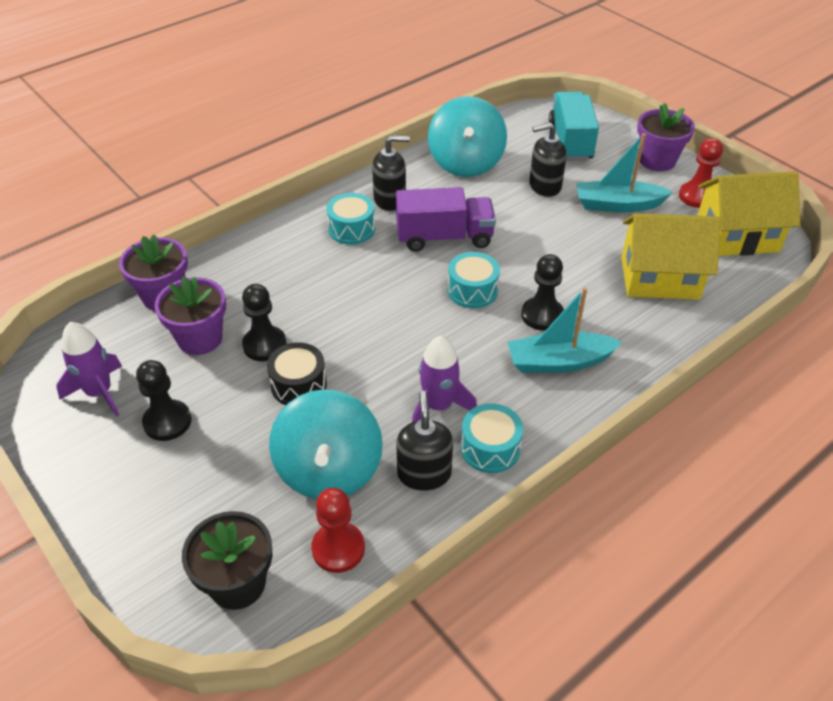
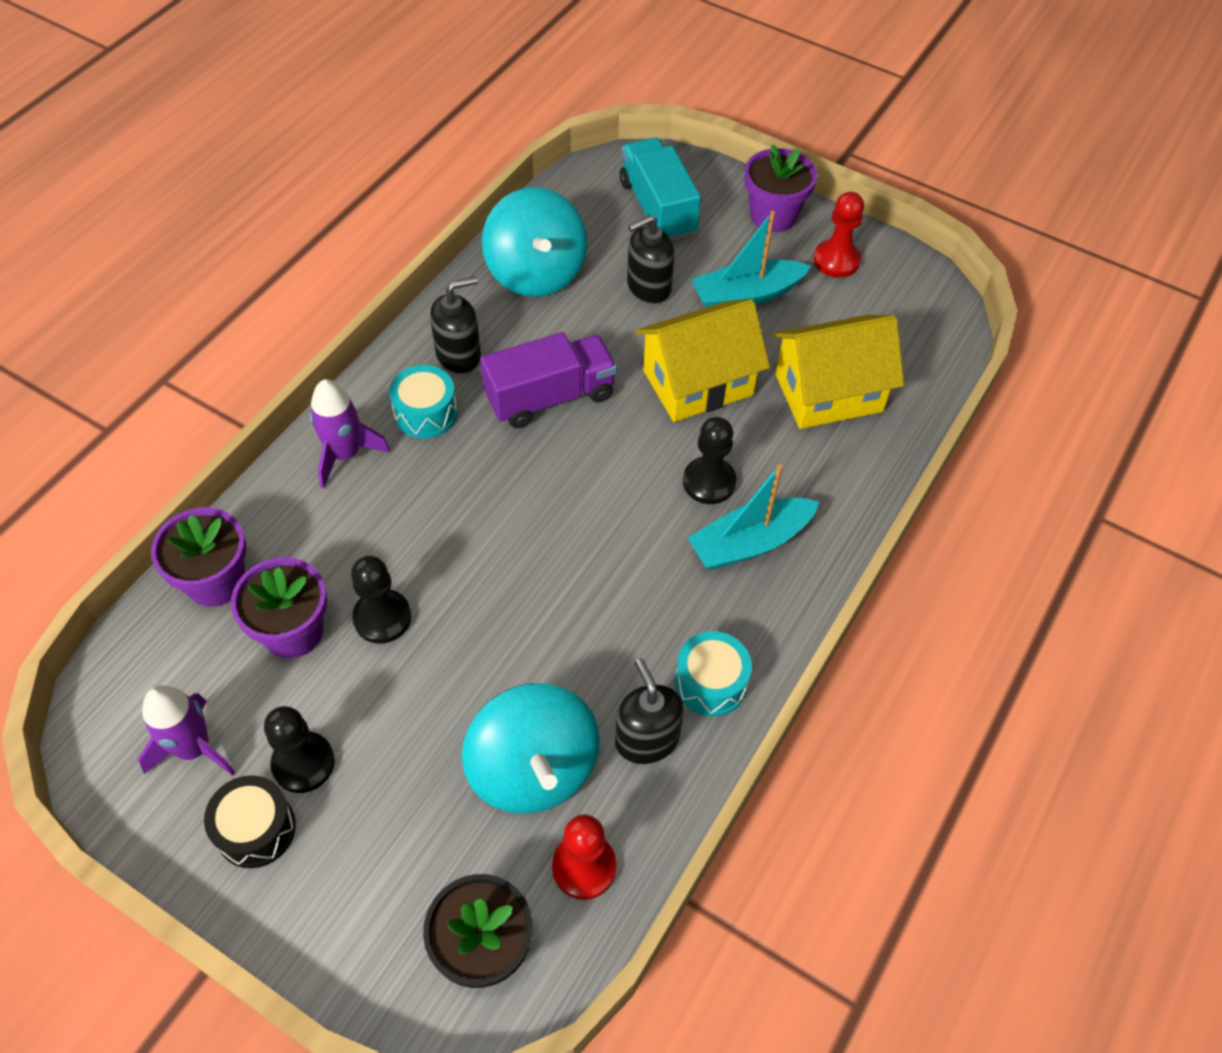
camera: 20 degrees left, 10 degrees up
(298, 385) = (449, 663): black drum -> black drum (256, 829)
(438, 406) = (631, 644): purple rocket -> purple rocket (345, 454)
(472, 290) = (613, 468): turquoise drum -> none
(736, 236) = (898, 309): yellow house -> yellow house (697, 383)

